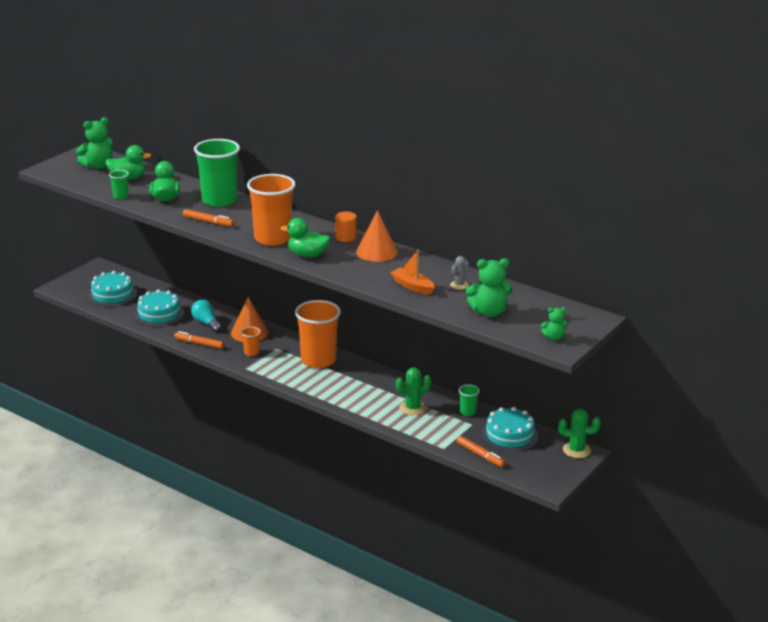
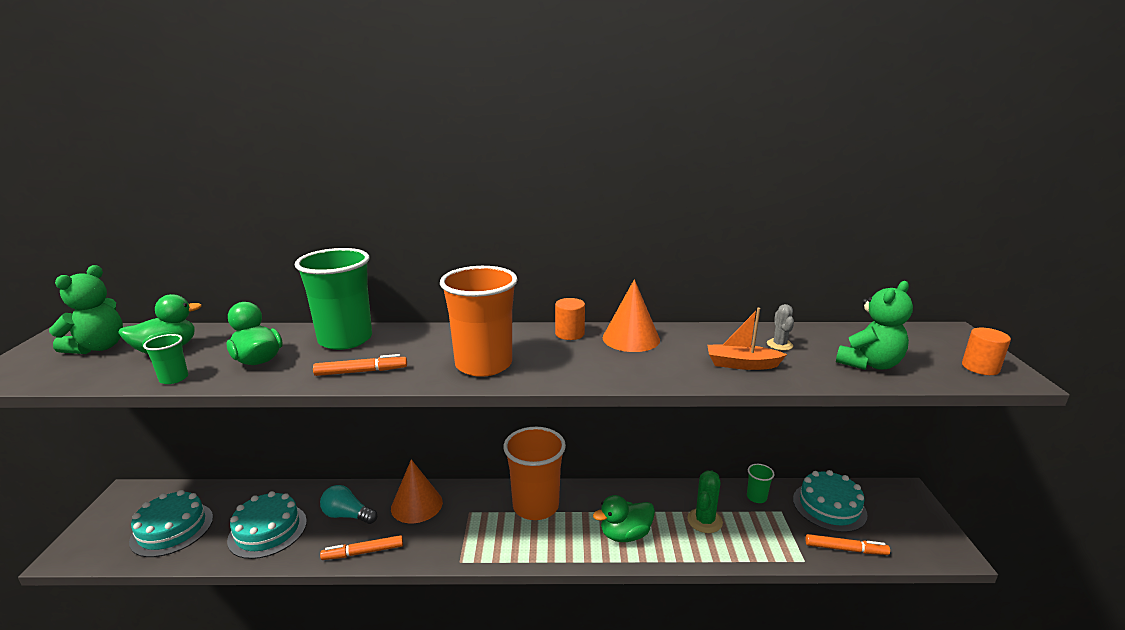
camera: 35 degrees left, 5 degrees down
(251, 352) = (446, 533): orange cup -> none
(307, 255) = (560, 370): green duck -> green duck (625, 535)
(554, 337) = (980, 367): green teddy bear -> orange cylinder
(576, 450) = (899, 492): green cactus -> none

